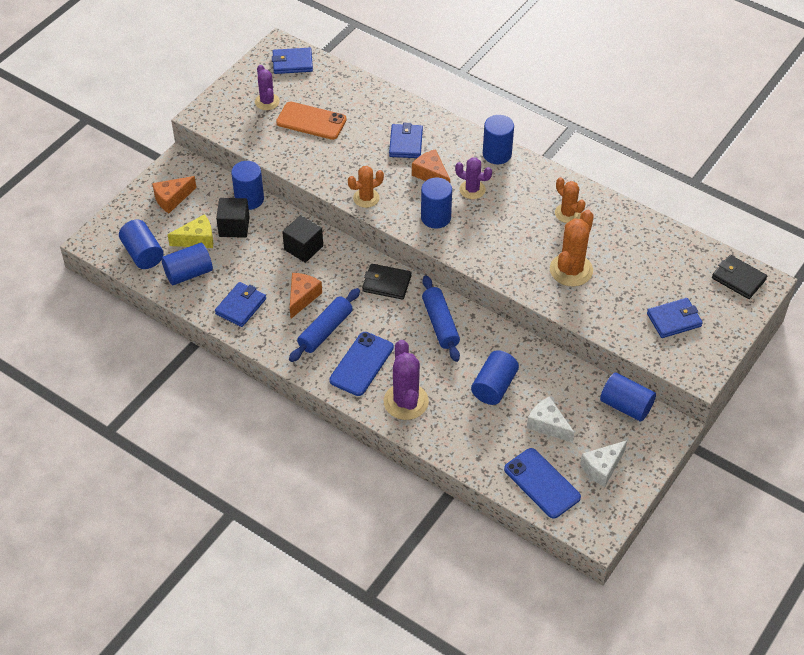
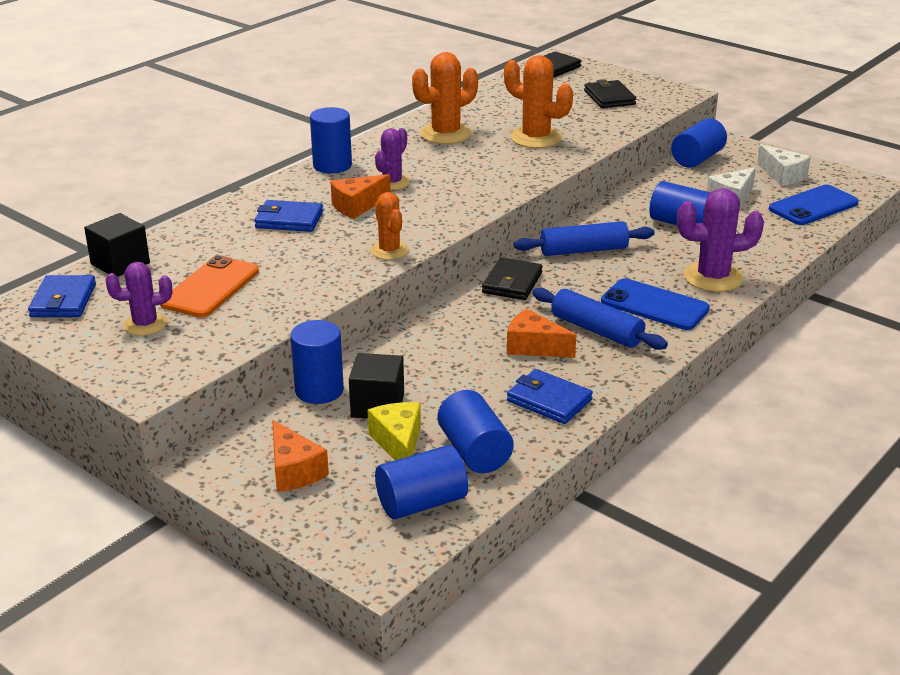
camera: 85 degrees left, 20 degrees down
(303, 248) = (435, 344): black cube -> black cube (120, 263)
(436, 217) = (437, 206): blue cylinder -> none
(568, 213) = (446, 134): orange cactus -> orange cactus, size x1.58
(674, 320) = (609, 97): blue wallet -> black wallet

